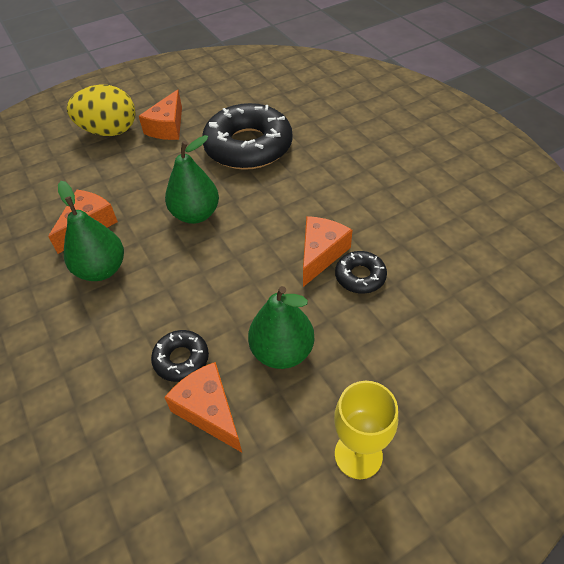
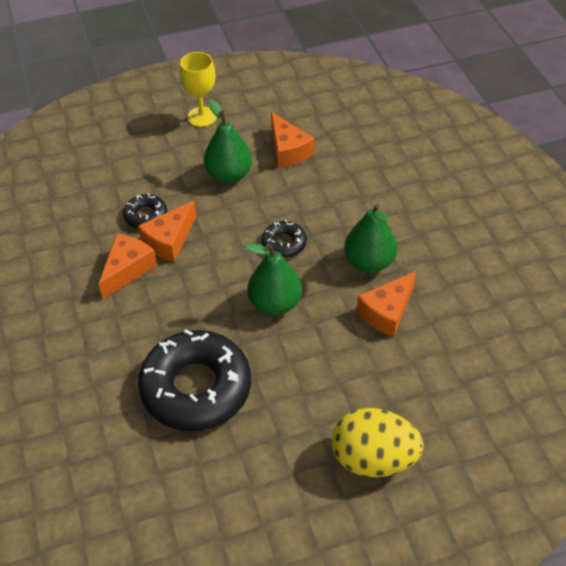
camera: 170 degrees left, 0 degrees up
(167, 127) = (293, 449): orange cheese -> orange cheese (127, 270)
(181, 359) = (303, 182): black donut -> black donut (284, 243)

